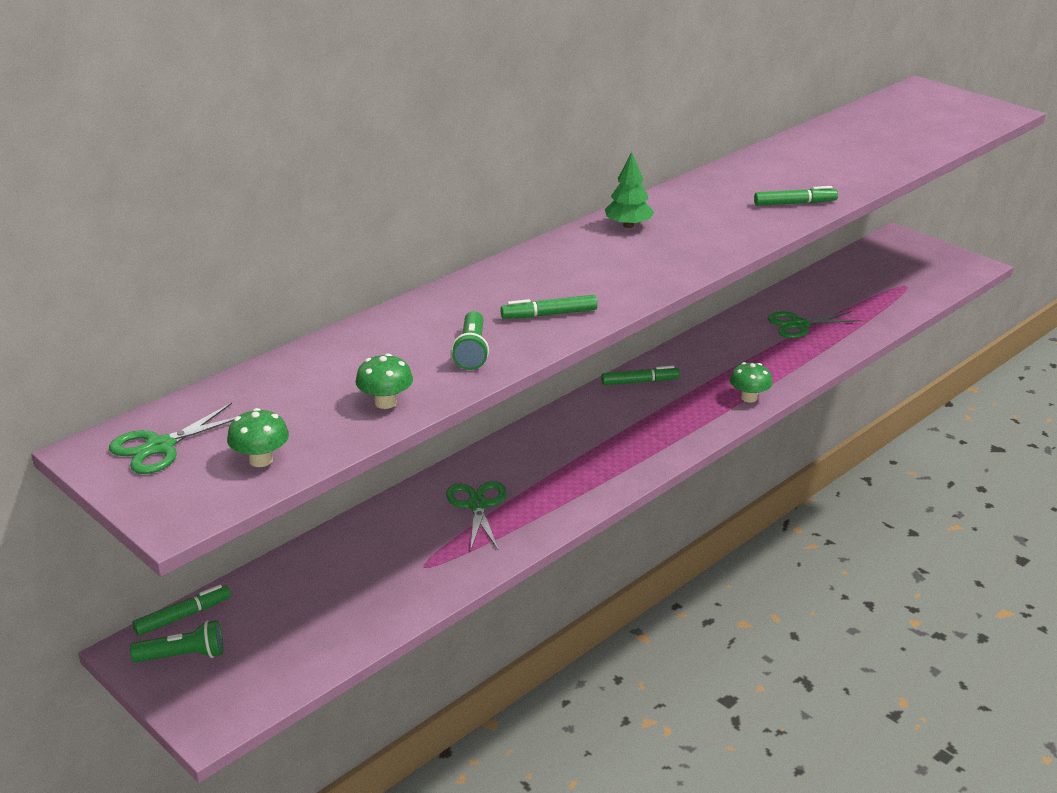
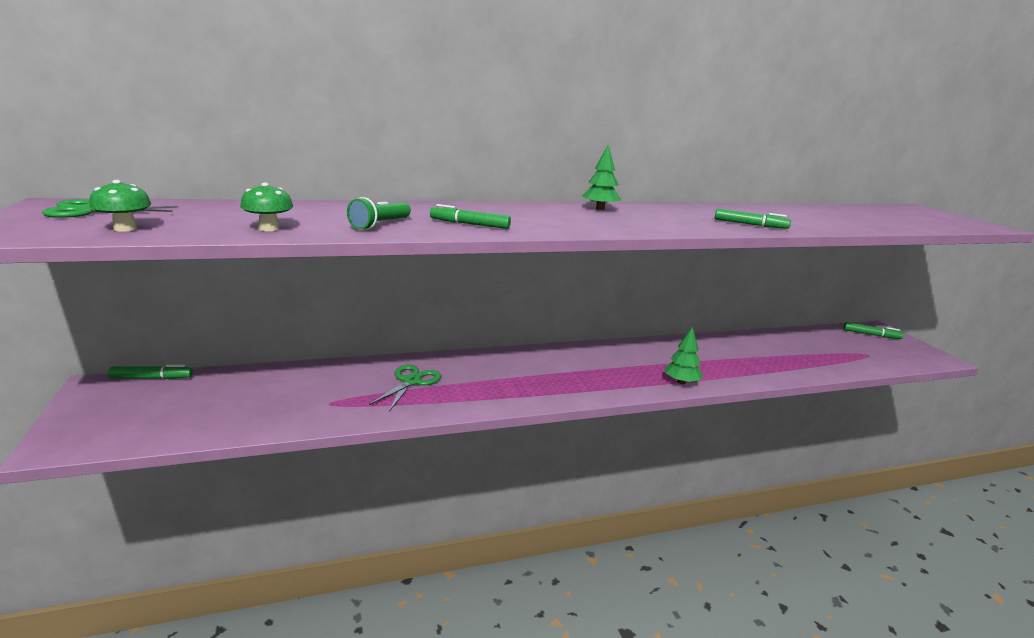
camera: 25 degrees right, 10 degrees down
(183, 655) = (114, 399): green flashlight -> none
(640, 382) = (604, 351): green marker -> green marker (871, 335)
(749, 398) = (681, 382): green mushroom -> green tree
(799, 325) = (759, 353): green scissors -> none

